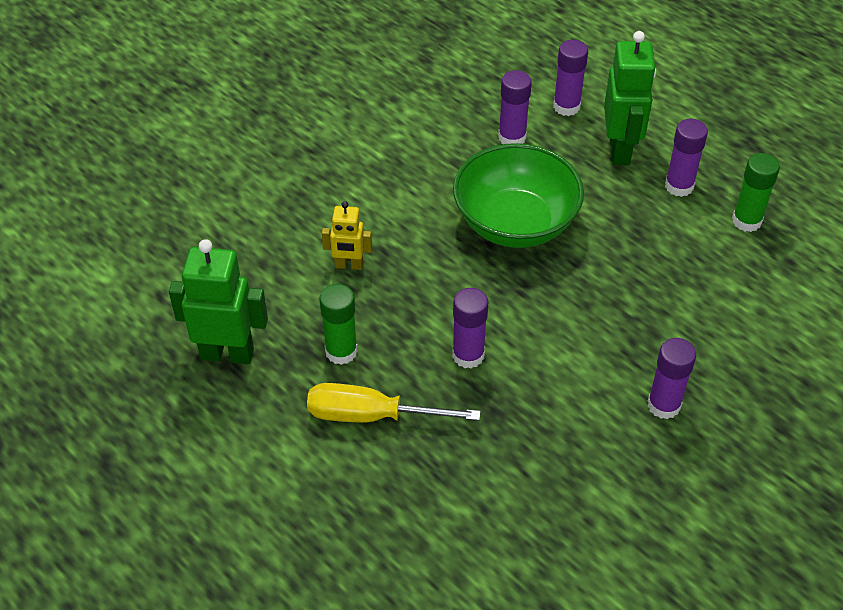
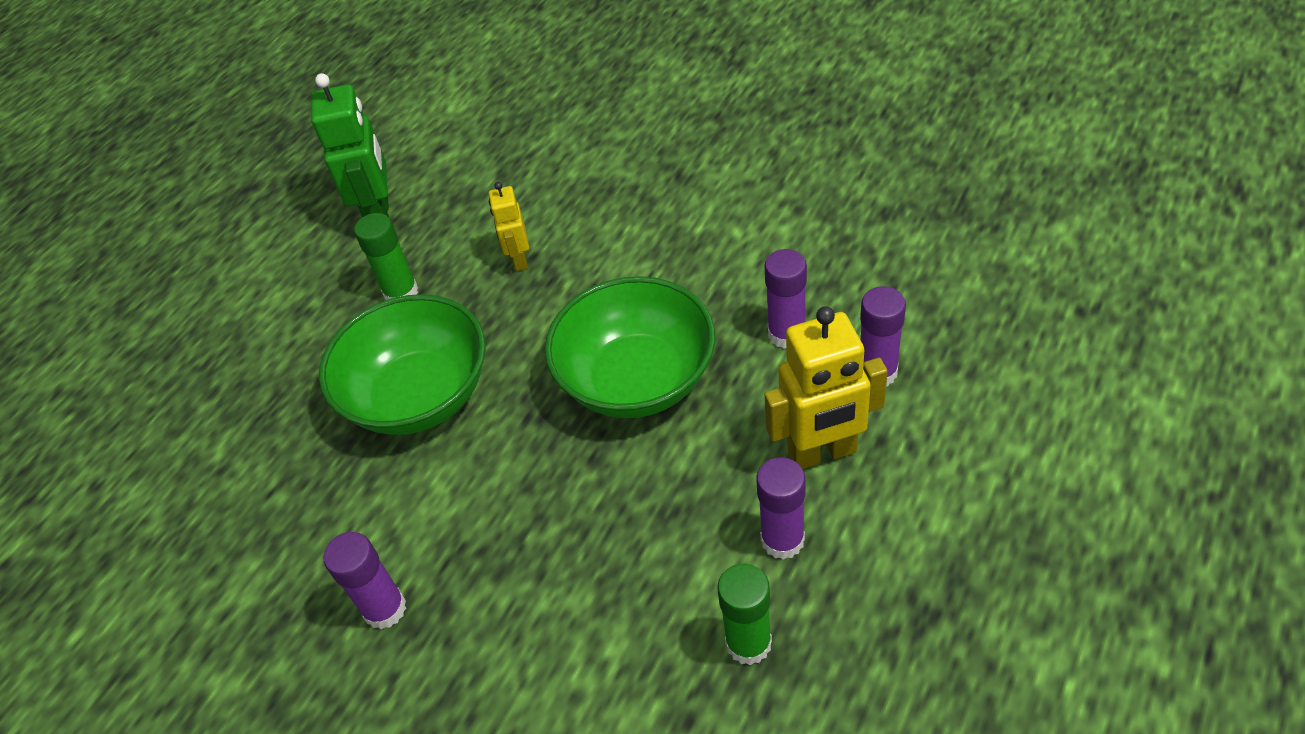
camera: 80 degrees right, 0 degrees up
(371, 416) = (324, 343): yellow screwdriver -> none
(468, 355) = (419, 396): purple glue stick -> green bowl
(620, 150) = (822, 453): green robot -> yellow robot

